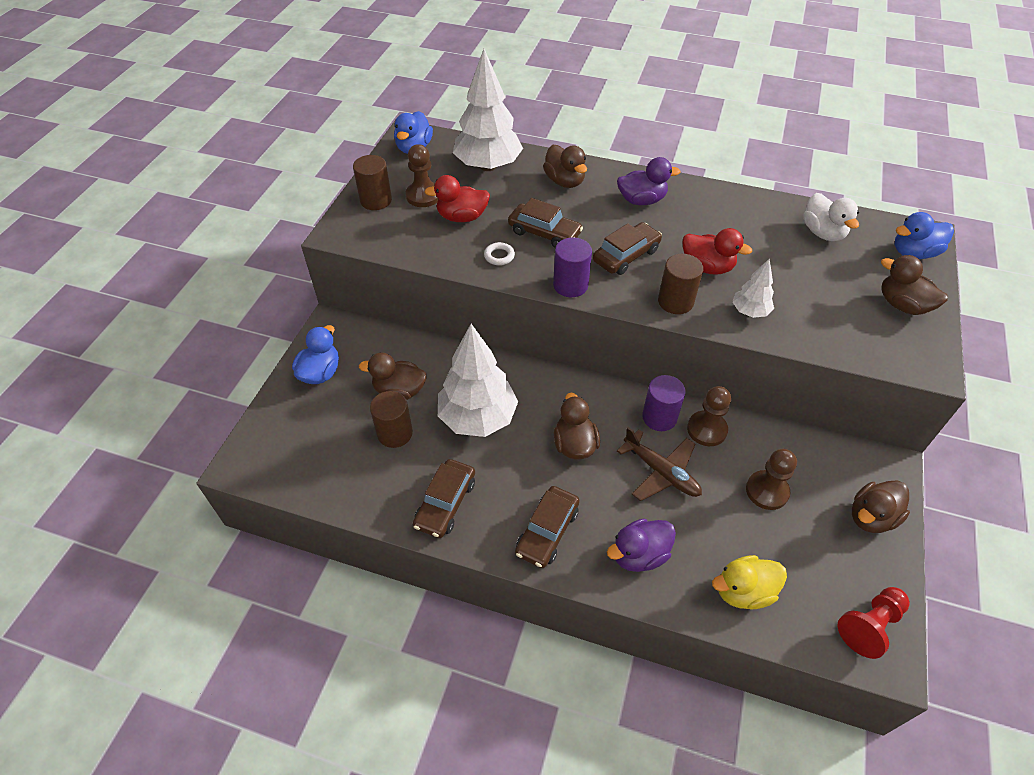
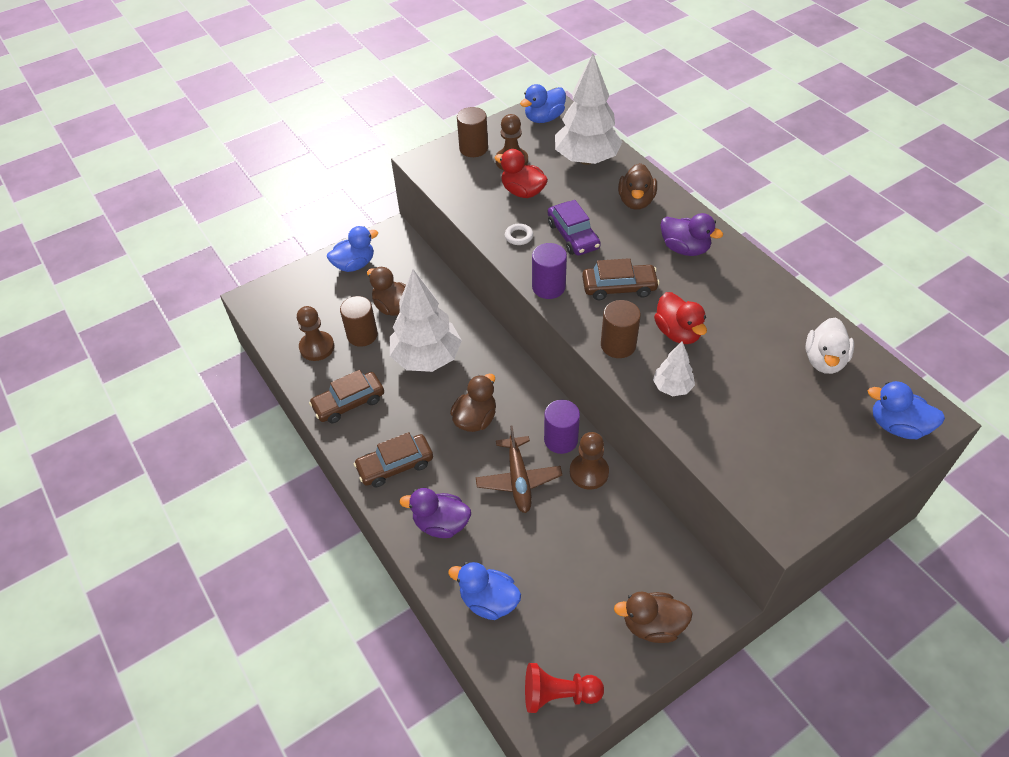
camera: 40 degrees right, 0 degrees up
(544, 233) = (573, 235): brown car -> purple car
(743, 591) = (489, 601): yellow duck -> blue duck
(767, 491) = (586, 547): brown pawn -> brown pawn (317, 347)
(902, 305) = (824, 462): brown duck -> none

